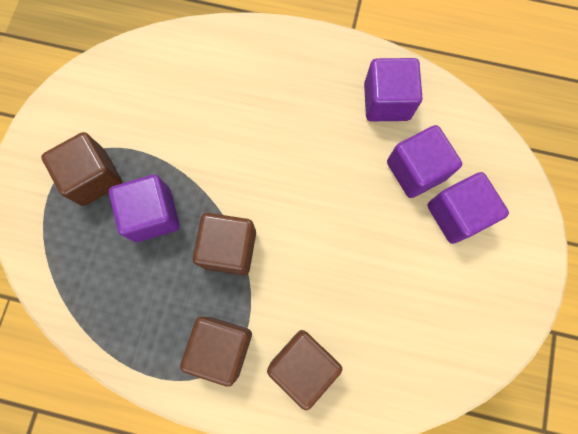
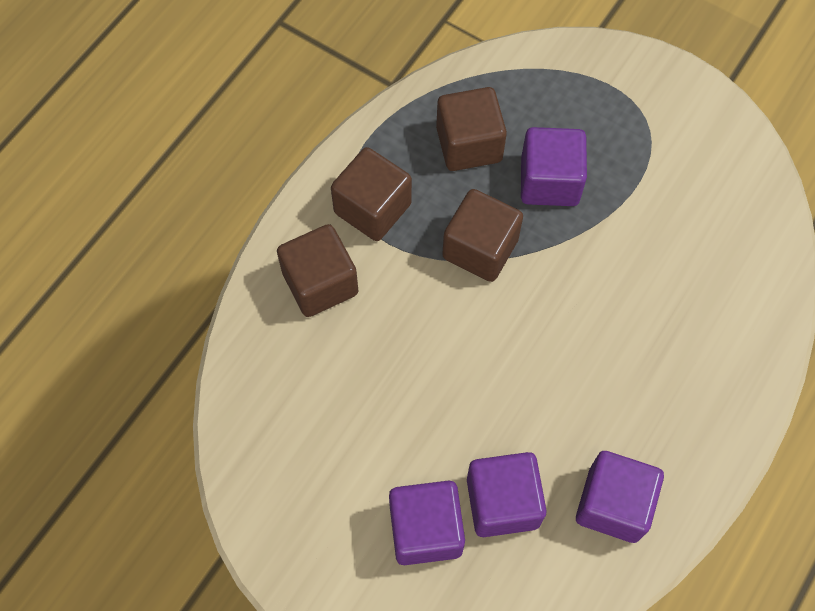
camera: 110 degrees right, 10 degrees down
(94, 177) = (616, 133): brown cube -> brown cube (469, 144)

